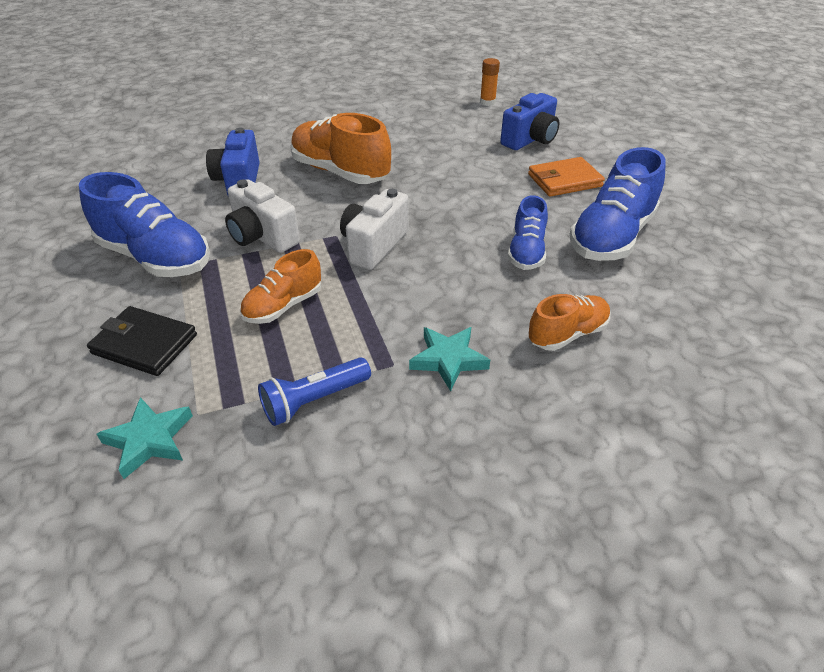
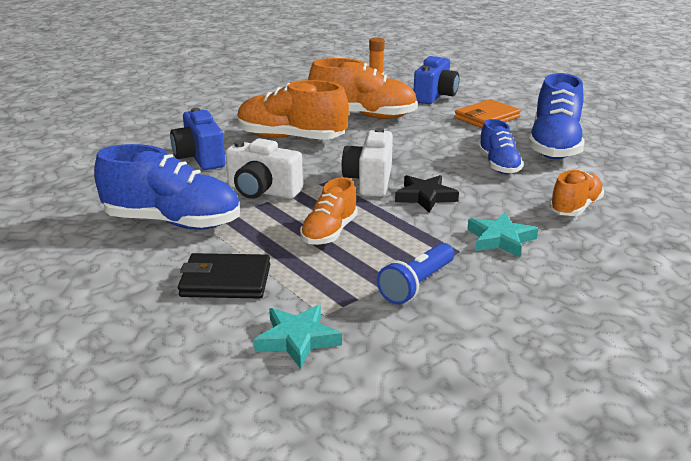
camera: 20 degrees left, 15 degrees down
(414, 280) = (425, 197): none -> black star
(434, 155) = (363, 116): none -> orange shoe

